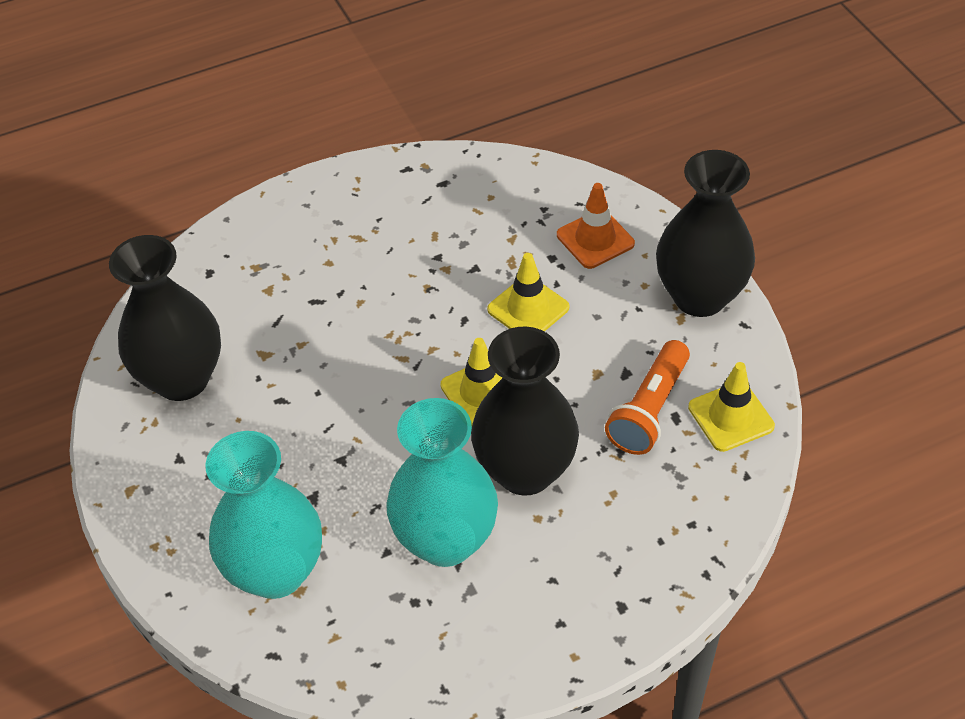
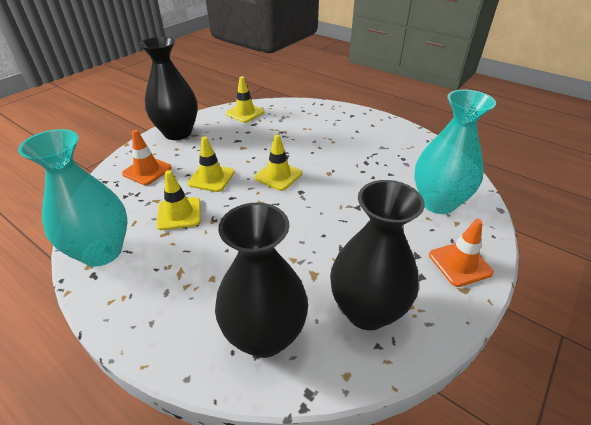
camera: 120 degrees left, 10 degrees down
(162, 513) = (460, 264): none -> orange traffic cone
(445, 540) = (367, 160): turquoise vase -> turquoise vase (102, 251)
(465, 256) = (179, 214): none -> yellow traffic cone
(525, 471) = (313, 150): black vase -> black vase (264, 335)
(649, 410) = (254, 130): orange flashlight -> none

